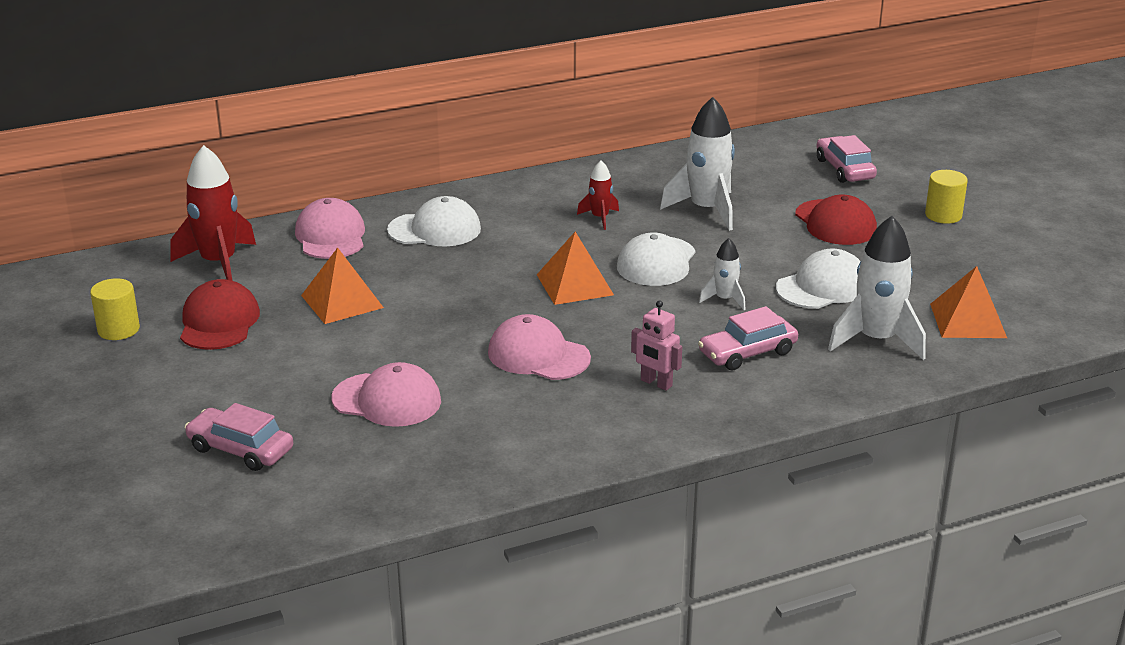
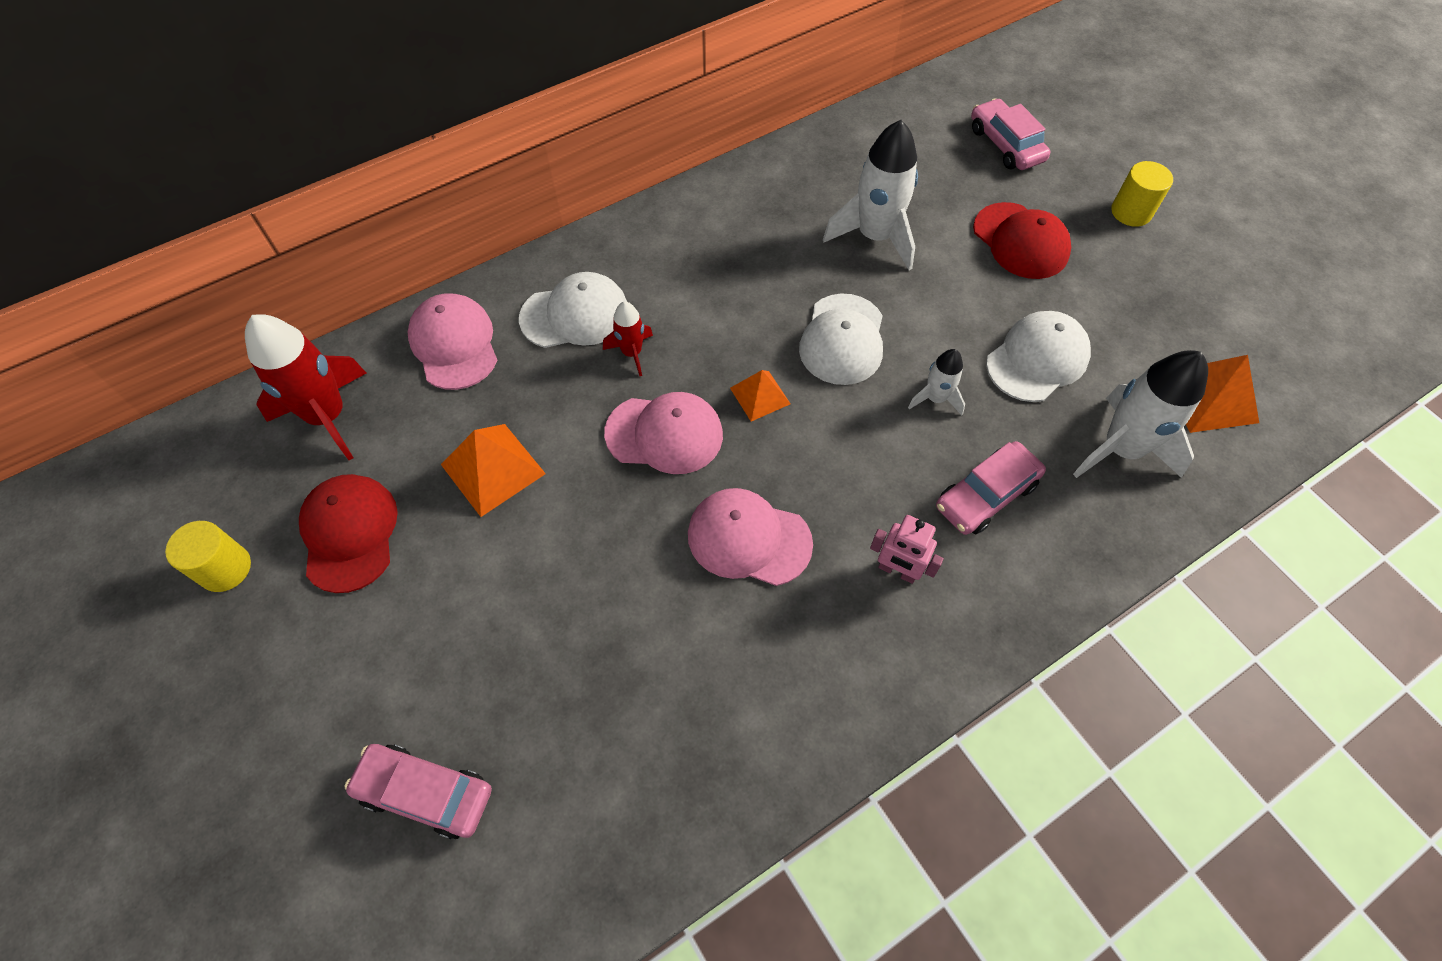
camera: 10 degrees left, 30 degrees up
(387, 400) = (587, 658): pink cap -> pink cap (664, 434)
(574, 284) = (760, 396): orange pyramid -> orange pyramid, size x0.62
(600, 218) = (760, 267): red rocket -> red rocket (632, 353)

